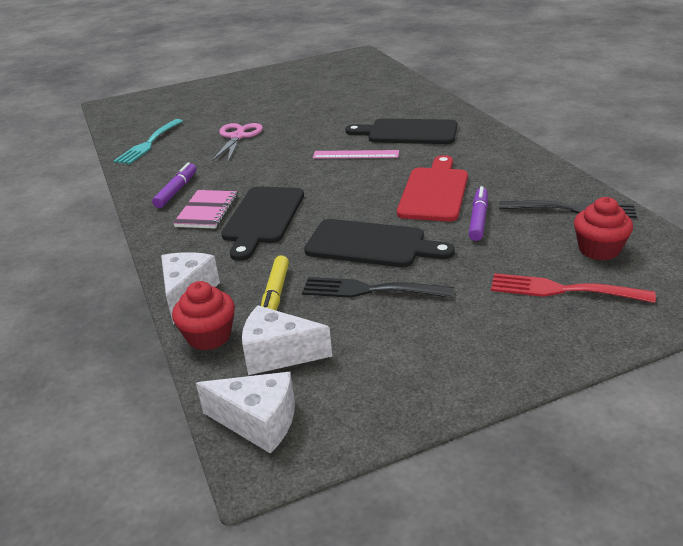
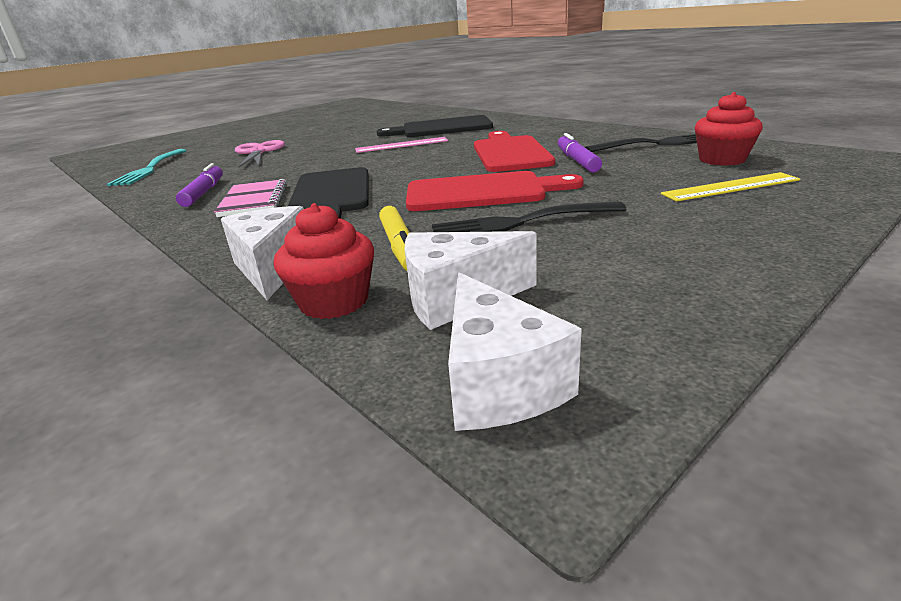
camera: 20 degrees left, 5 degrees down
(258, 422) = (498, 383): white cheese -> white cheese turned 75 degrees clockwise
(371, 244) = (482, 192): black cutting board -> red cutting board
(562, 290) = (730, 187): red fork -> yellow ruler

